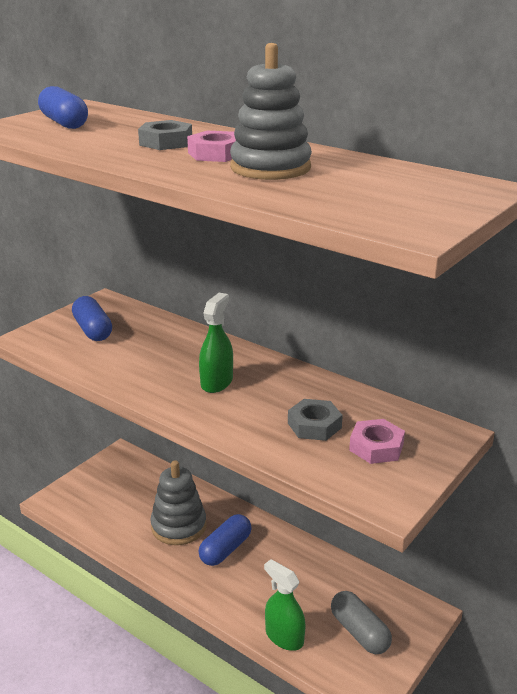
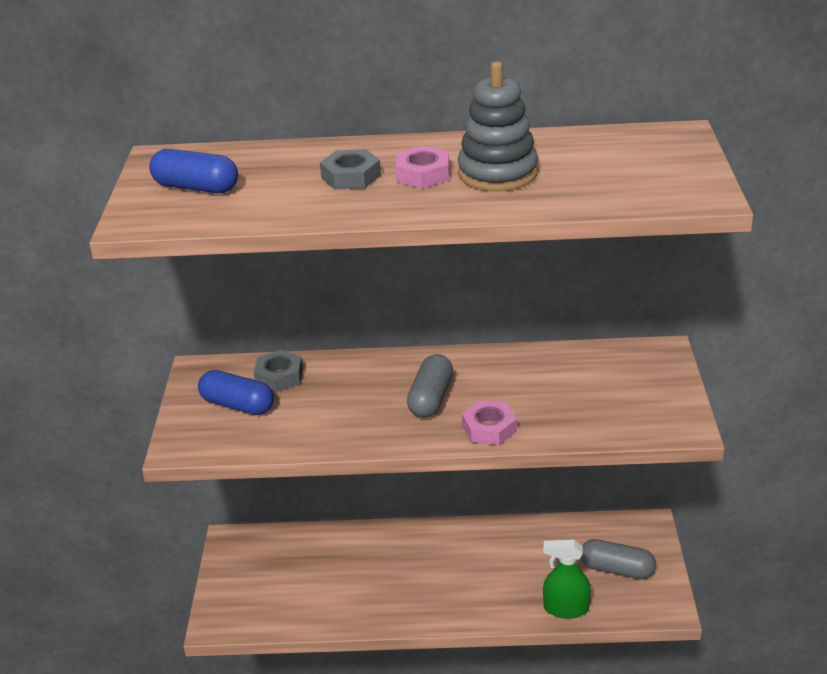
camera: 35 degrees left, 5 degrees up
(178, 526) = (373, 574): grey stacking toy -> none
(216, 382) = (431, 398): green spray bottle -> grey capsule
(225, 549) = (439, 569): blue capsule -> none
(314, 425) = (559, 396): grey nut -> grey nut (279, 376)
(376, 447) = (625, 390): pink nut -> pink nut (489, 428)

